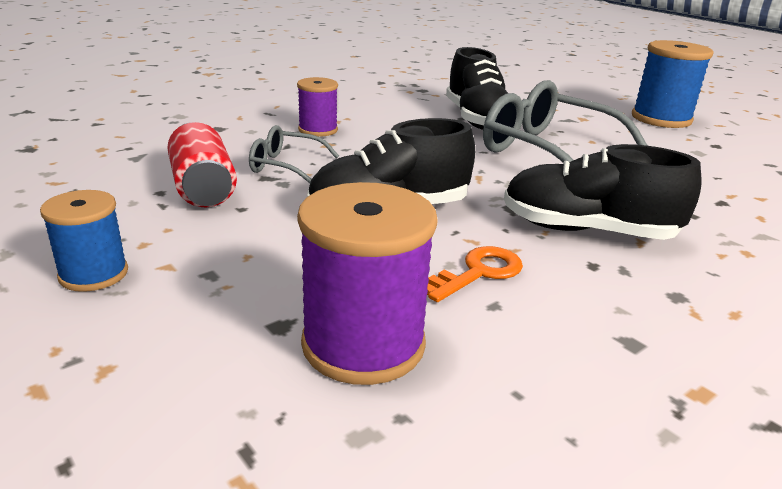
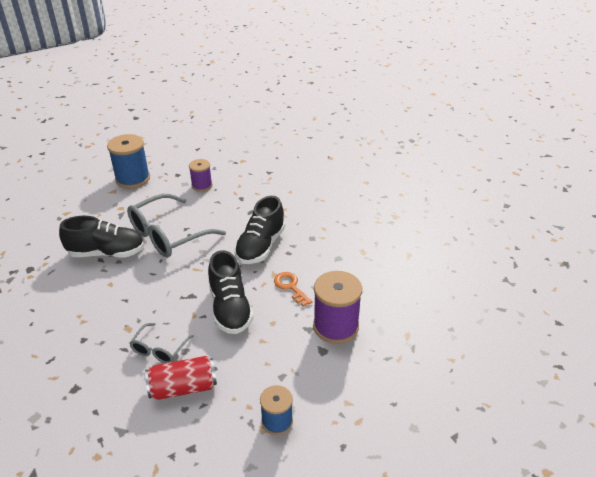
camera: 80 degrees left, 10 degrees up
(318, 130) = (99, 332): purple spool -> purple spool (202, 185)

